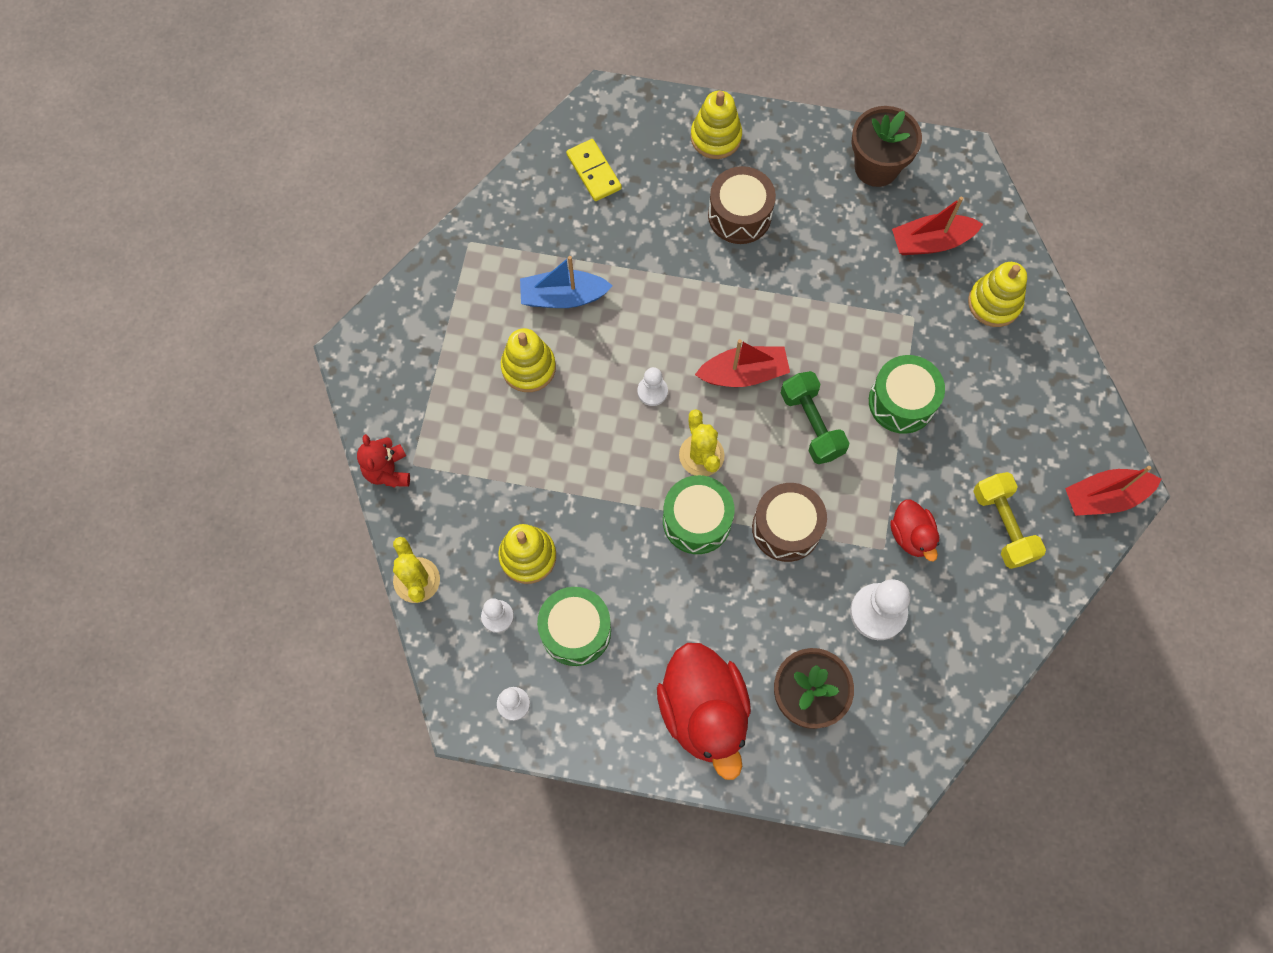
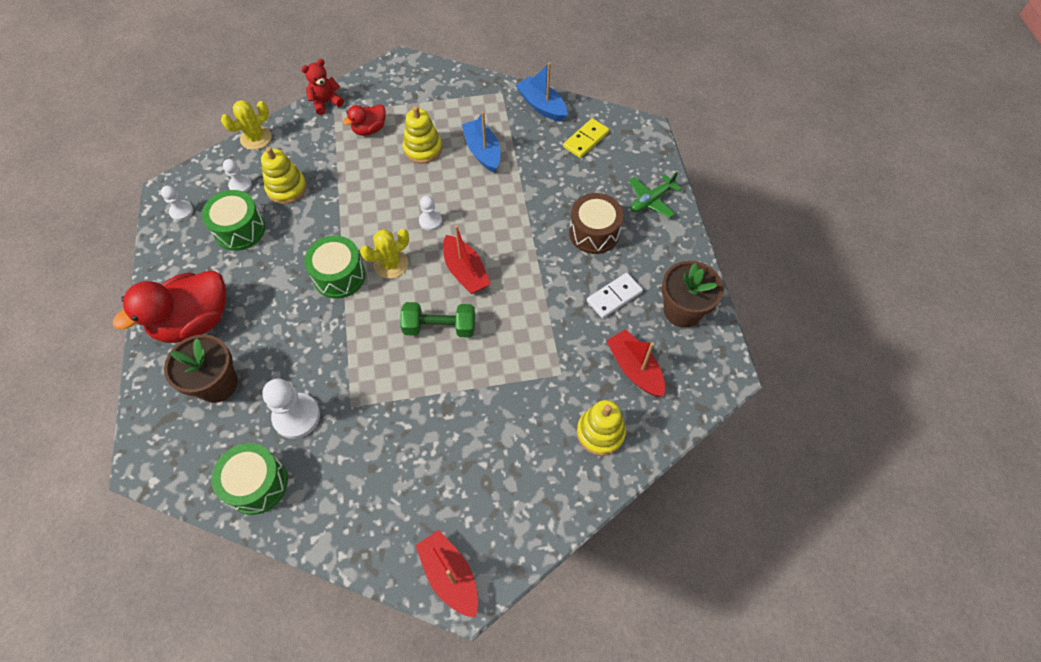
camera: 70 degrees right, 10 degrees down
(514, 202) = (541, 106): none -> blue boat
(716, 137) = (651, 200): yellow stacking toy -> green plane
(786, 528) = (349, 334): brown drum -> none
(811, 424) = (440, 327): green dumbbell -> green dumbbell turned 45 degrees clockwise
(835, 227) = (614, 297): none -> white domino
(901, 402) = (482, 385): green drum -> green drum (257, 484)
(911, 535) = (368, 423): red duck -> red duck (369, 129)
(1003, 525) = (397, 493): yellow dumbbell -> none

